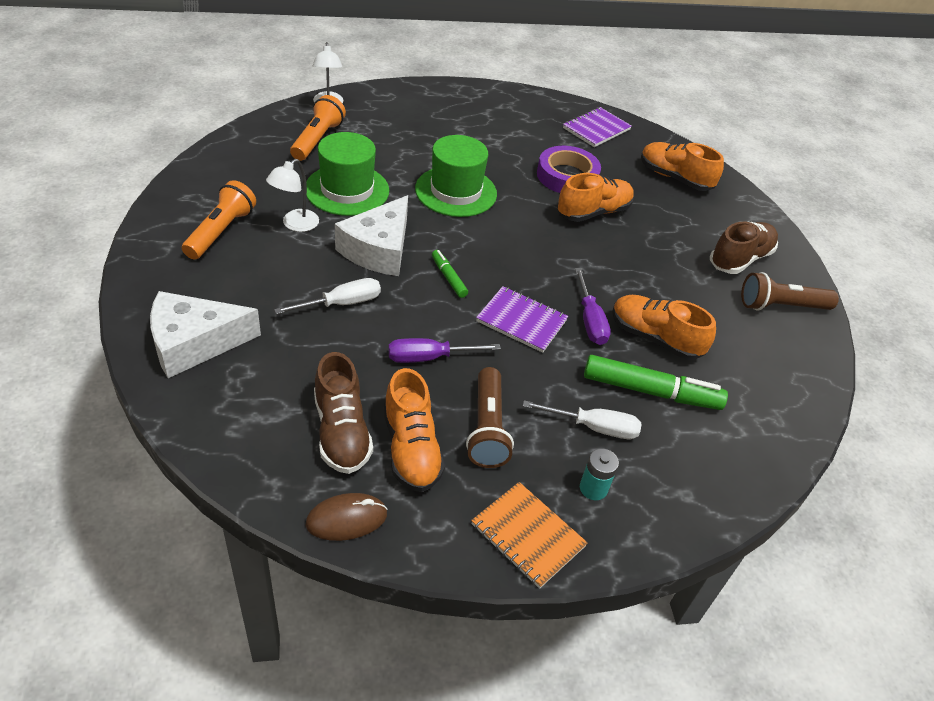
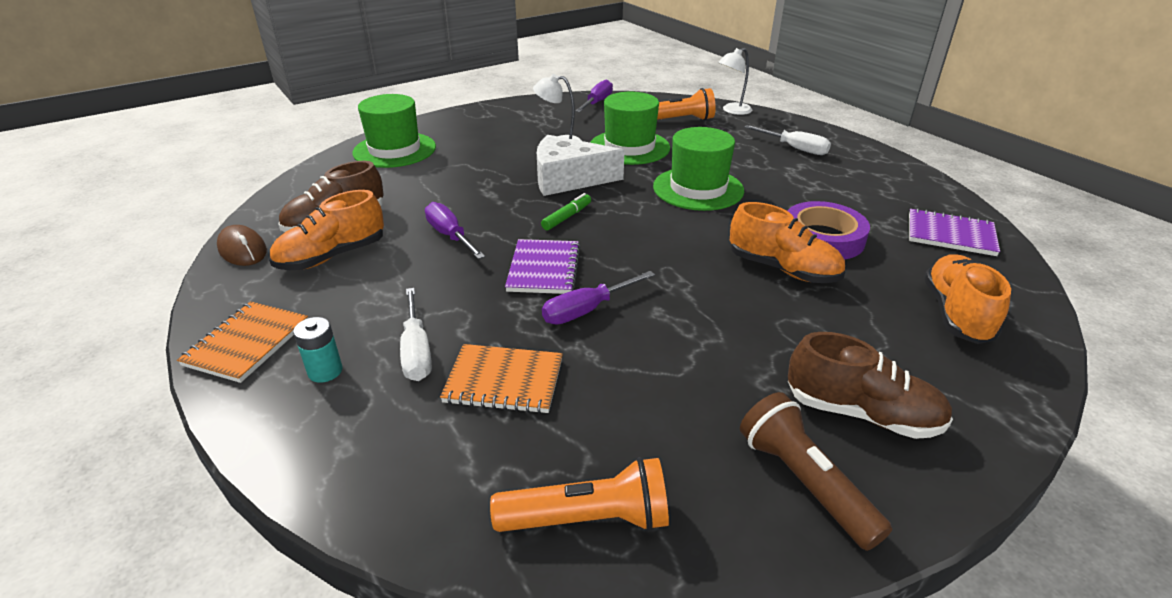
camera: 70 degrees right, 10 degrees down
(194, 343) = (394, 150): white cheese -> green hat
(221, 163) = (597, 102): none -> purple screwdriver
(221, 232) = (519, 124): orange flashlight -> orange flashlight (587, 519)
(342, 303) = (484, 183): white screwdriver -> white screwdriver (795, 148)
(487, 428) = (377, 287): brown flashlight -> none
(650, 391) = (504, 381): green marker -> orange notebook
(655, 338) = (602, 365): orange shoe -> none

